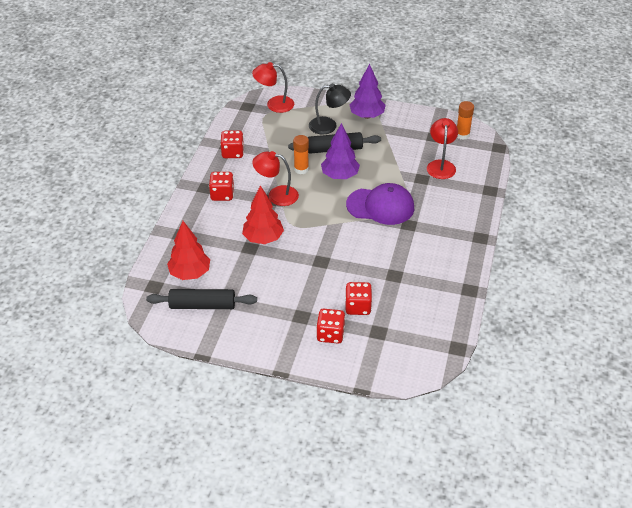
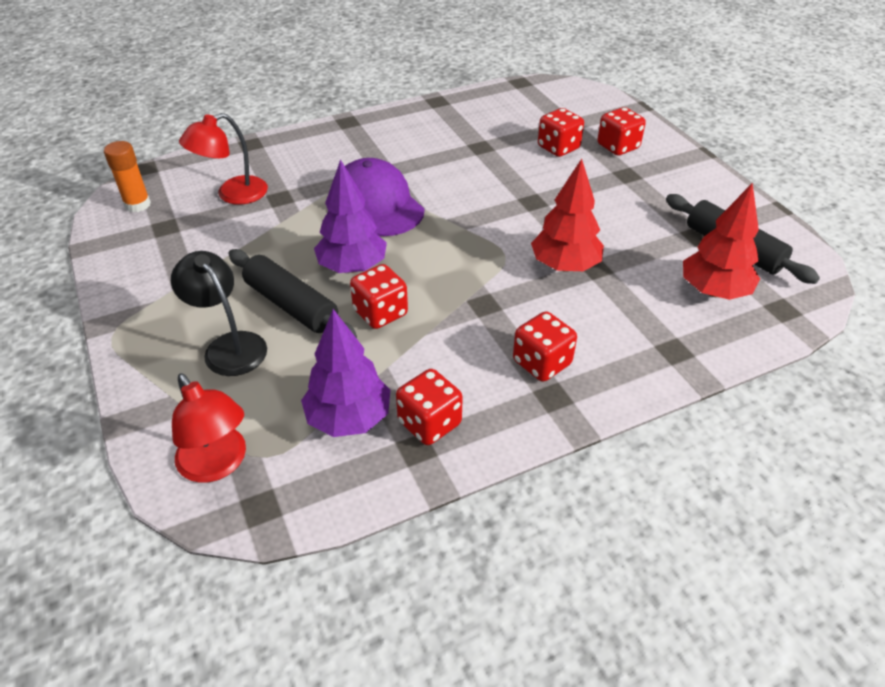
camera: 130 degrees left, 0 degrees up
(276, 195) = (468, 304): red lamp -> none
(301, 169) = (380, 313): orange glue stick -> red dice
(367, 116) = (159, 317): purple tree -> purple tree (349, 418)

